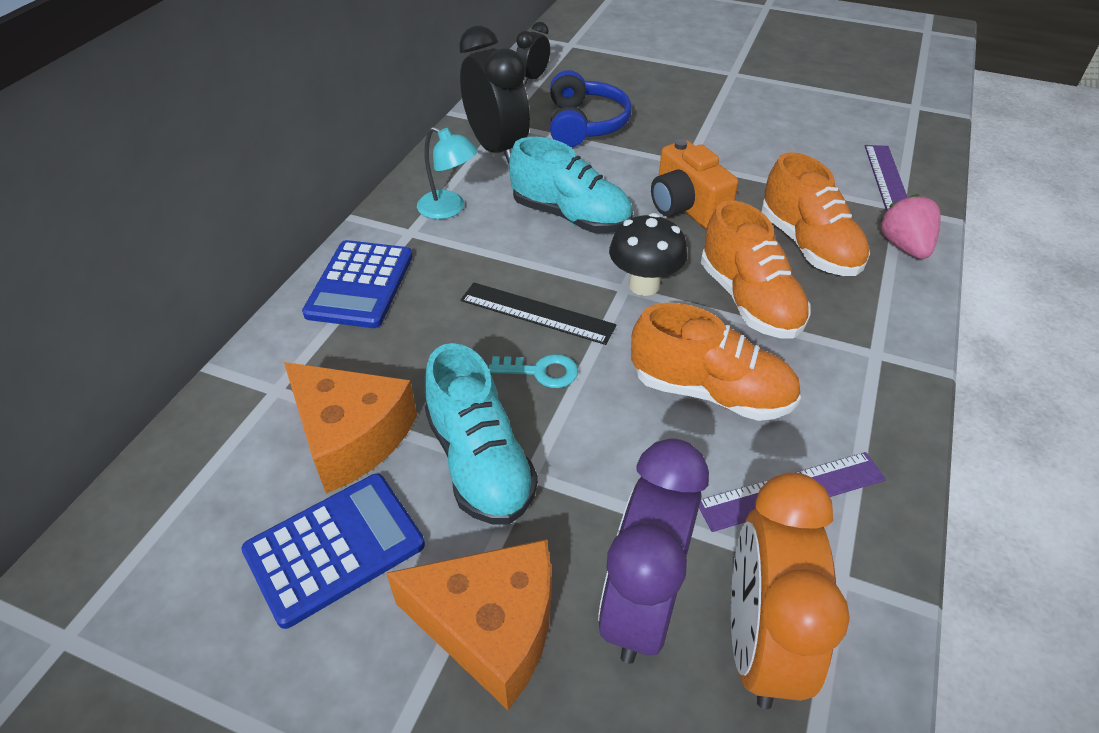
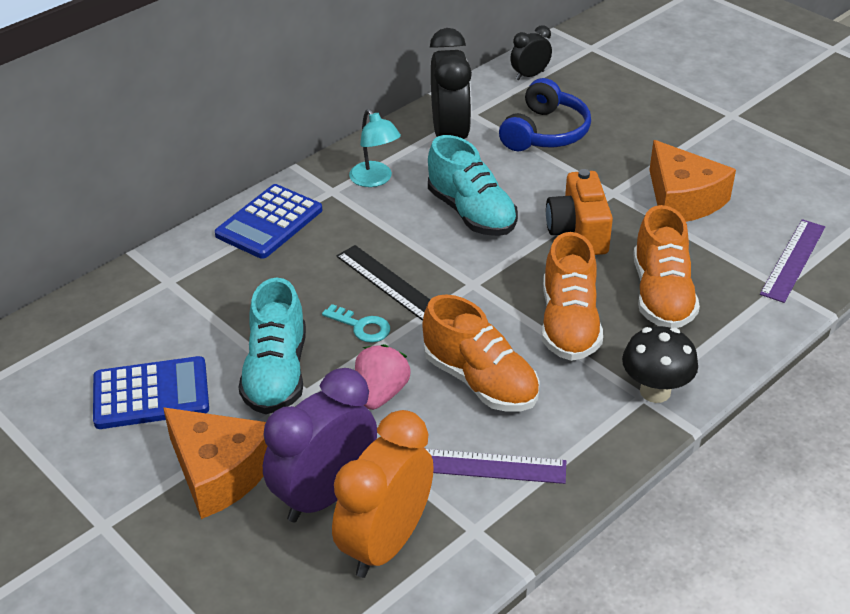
camera: 25 degrees right, 5 degrees down
(351, 436) = (200, 328): orange cheese -> orange cheese (682, 199)
(644, 285) = (490, 286): black mushroom -> black mushroom (655, 391)
(904, 246) = (751, 321): pink strawberry -> pink strawberry (381, 393)

